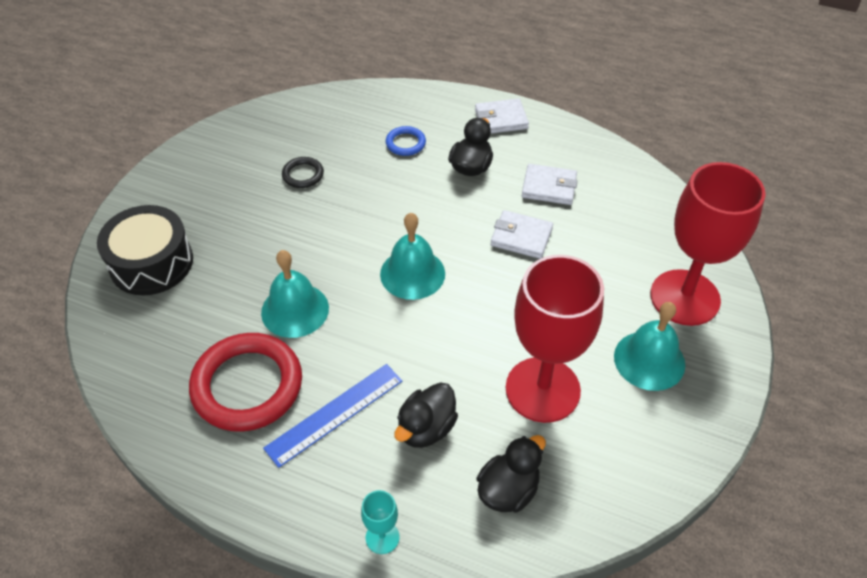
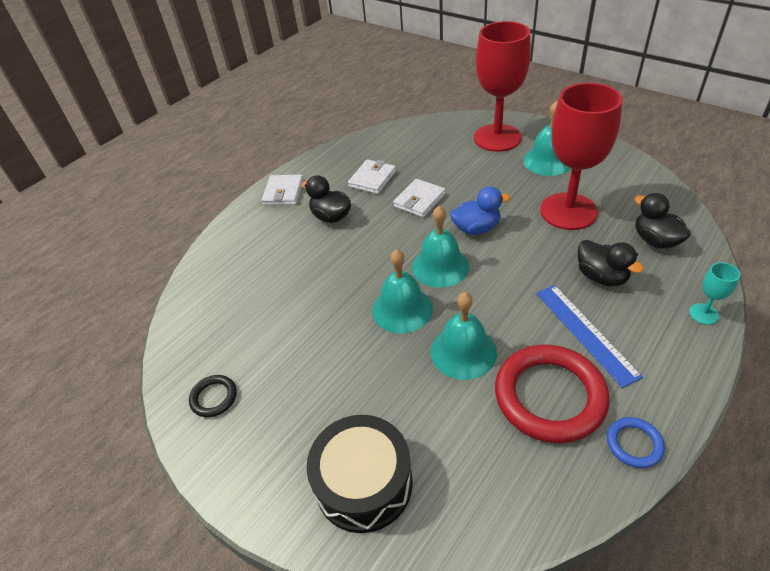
camera: 70 degrees left, 5 degrees down
(303, 175) = (286, 331): black ring -> black ring (214, 398)
(344, 252) = (402, 309): none -> turquoise bell
(405, 143) = (281, 253): blue ring -> blue ring (634, 444)
(484, 298) = (476, 228): none -> blue duck

